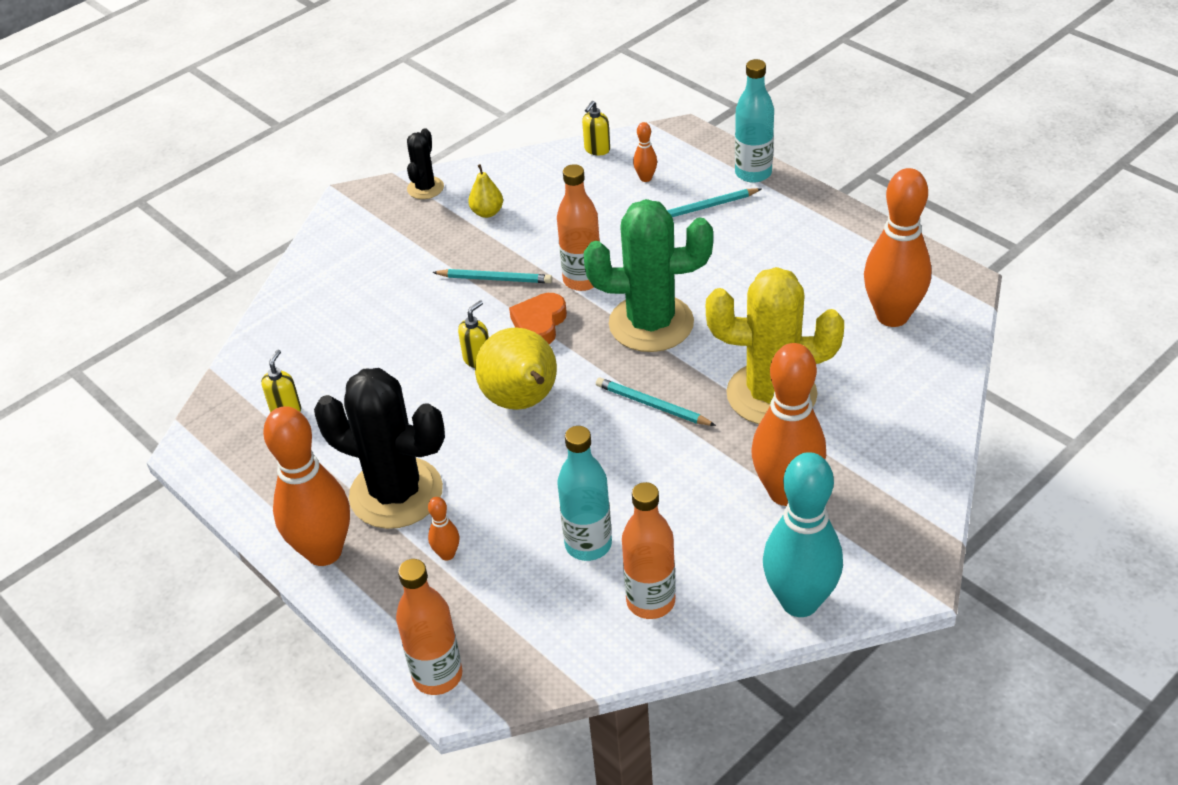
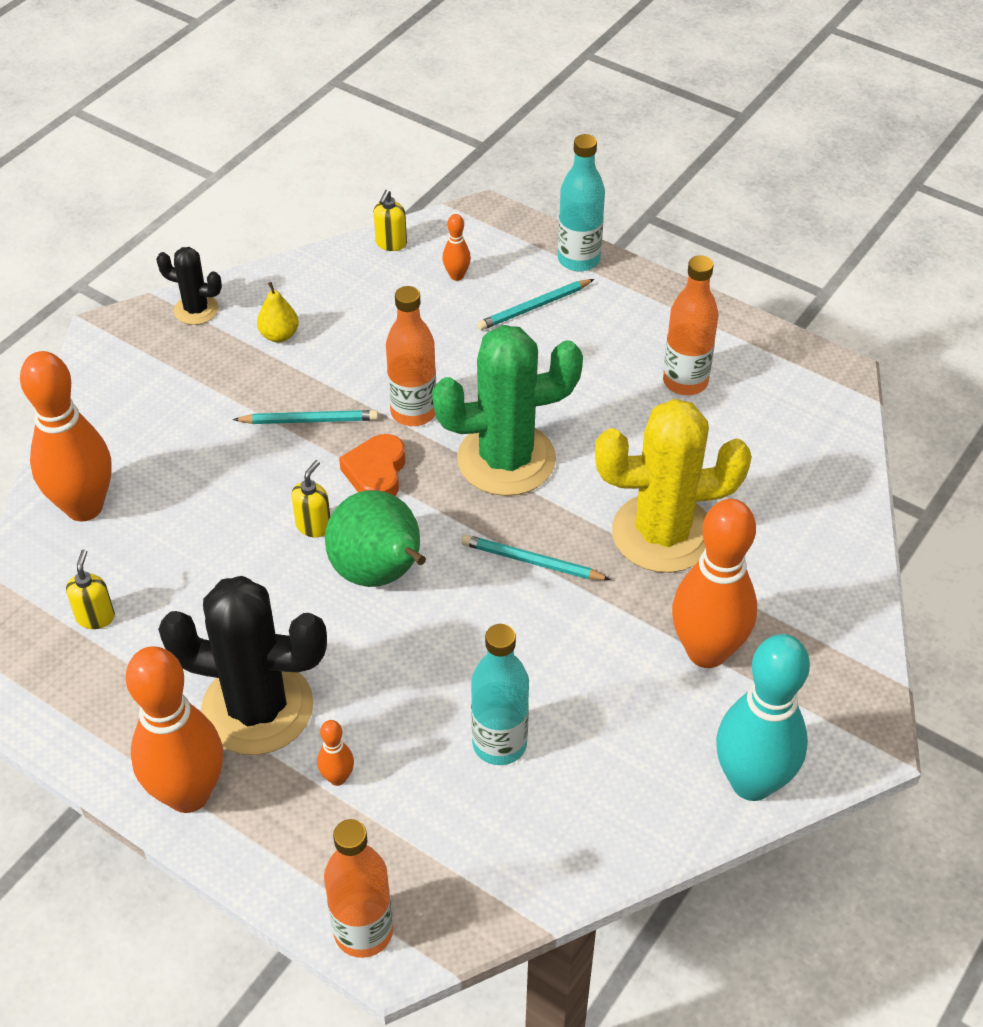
camera: 15 degrees left, 5 degrees up
(425, 188) = (196, 310): black cactus -> black cactus turned 75 degrees counterclockwise
(522, 401) = (380, 573): yellow pear -> green pear
(650, 601) = (587, 804): orange bottle -> orange bottle (685, 381)
(892, 316) = (773, 423): orange bowling pin -> orange bowling pin (84, 507)

